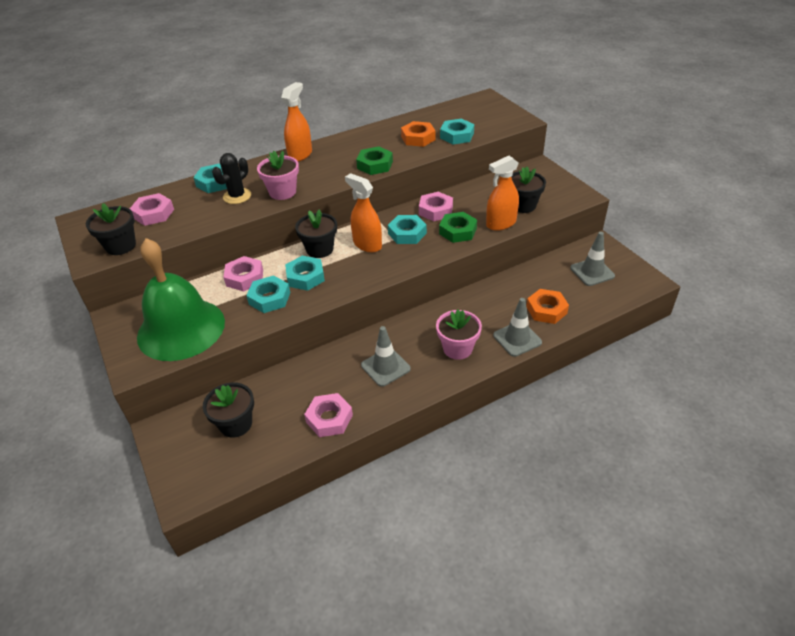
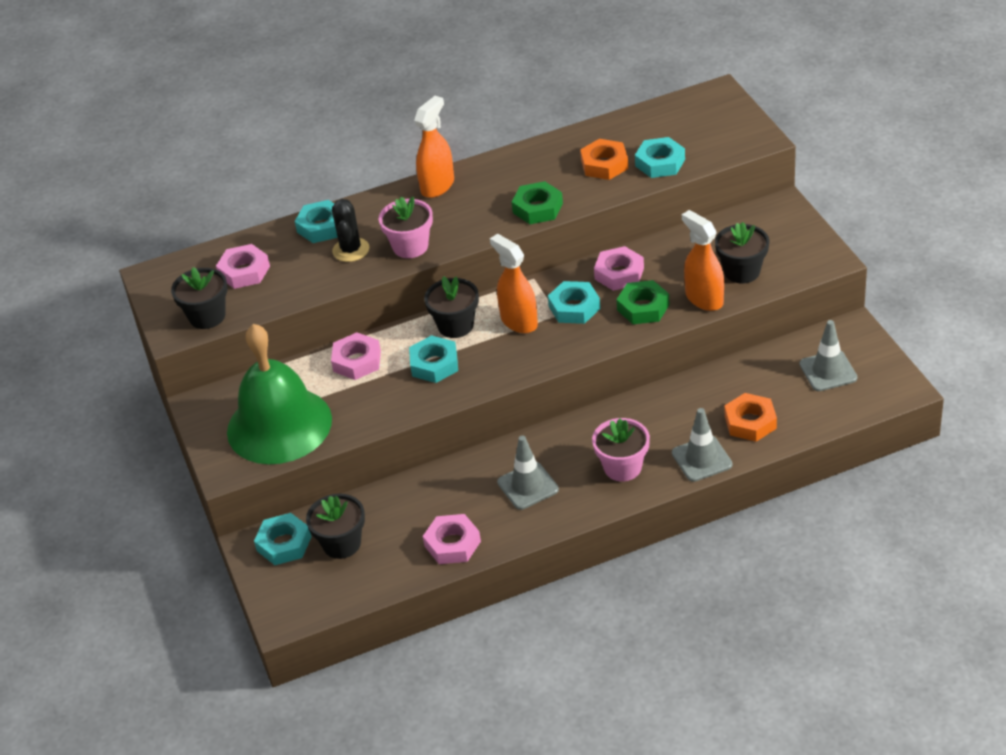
camera: 10 degrees right, 0 degrees up
(237, 196) = (351, 250): black cactus -> black cactus turned 45 degrees counterclockwise
(269, 298) = (387, 391): turquoise nut -> turquoise nut (284, 544)
(501, 223) = (704, 299): orange spray bottle -> orange spray bottle turned 75 degrees clockwise

